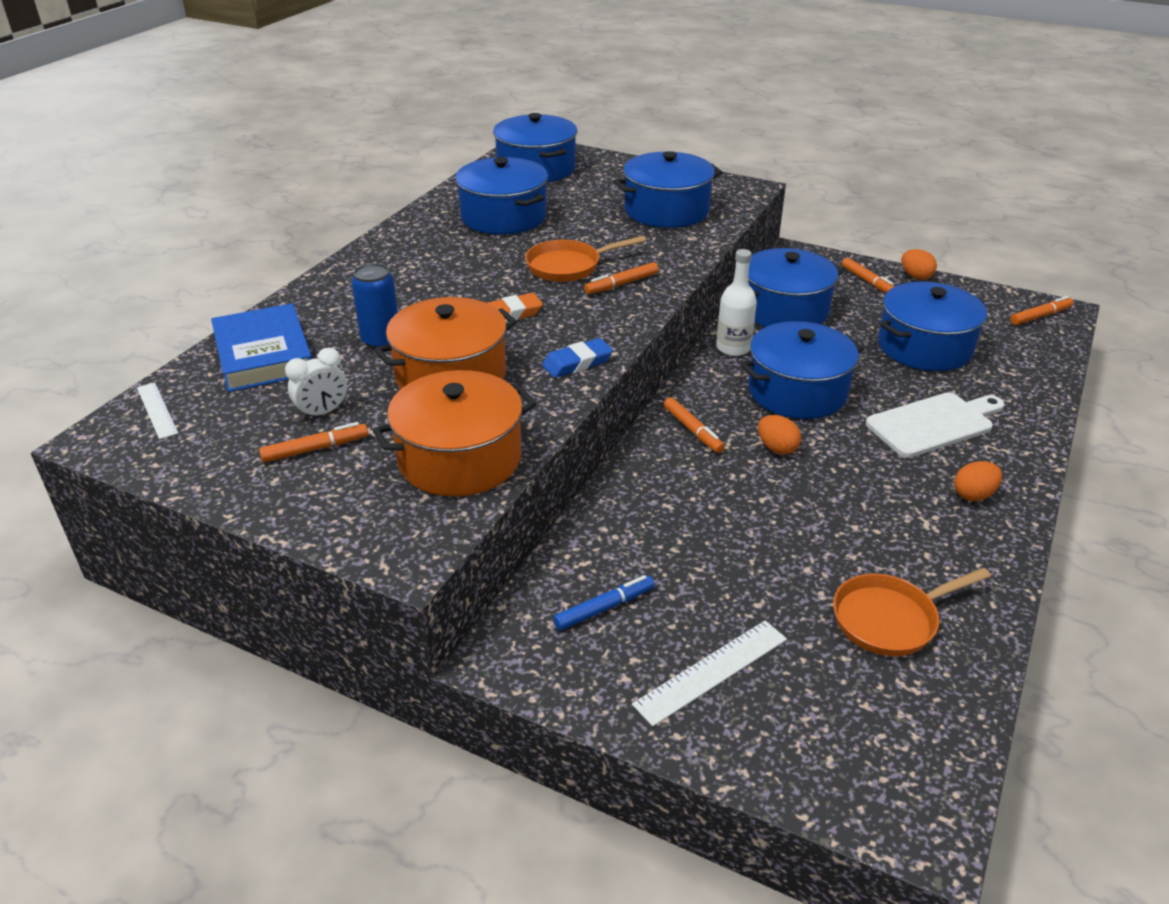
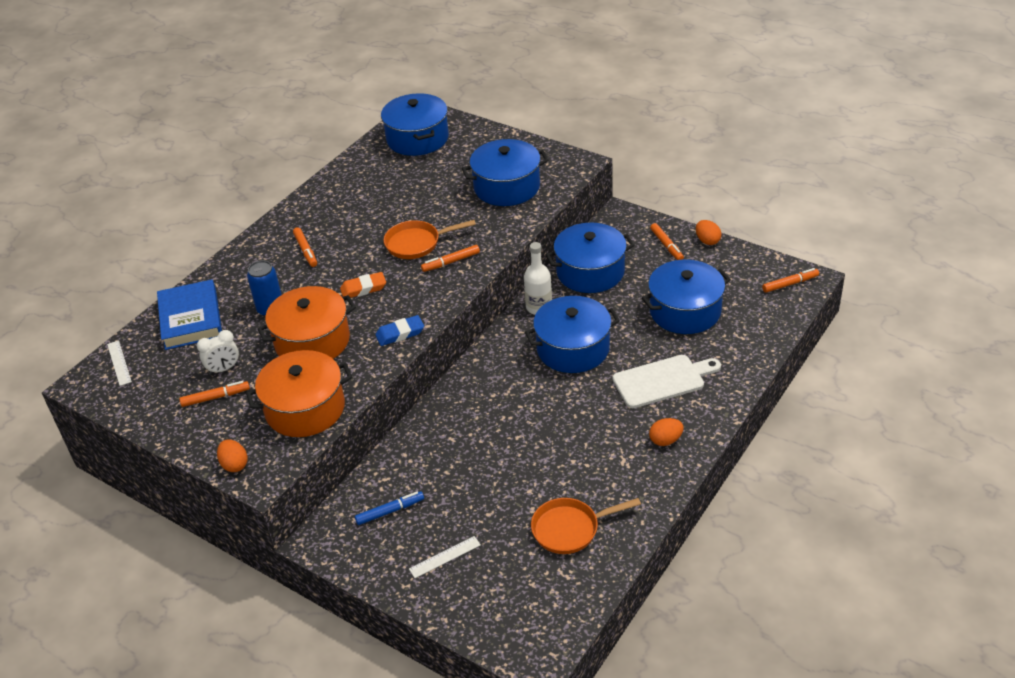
camera: 10 degrees right, 5 degrees up
(503, 217) = (380, 191): blue pot -> none
(693, 430) = (486, 379): orange marker -> orange marker (306, 250)
(711, 671) = (445, 557): white ruler -> white ruler, size x0.66
(776, 448) = (541, 396): orange egg -> orange egg (234, 465)

